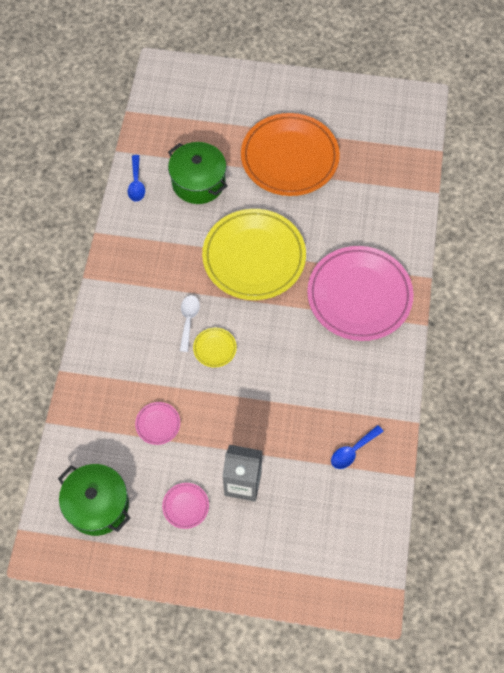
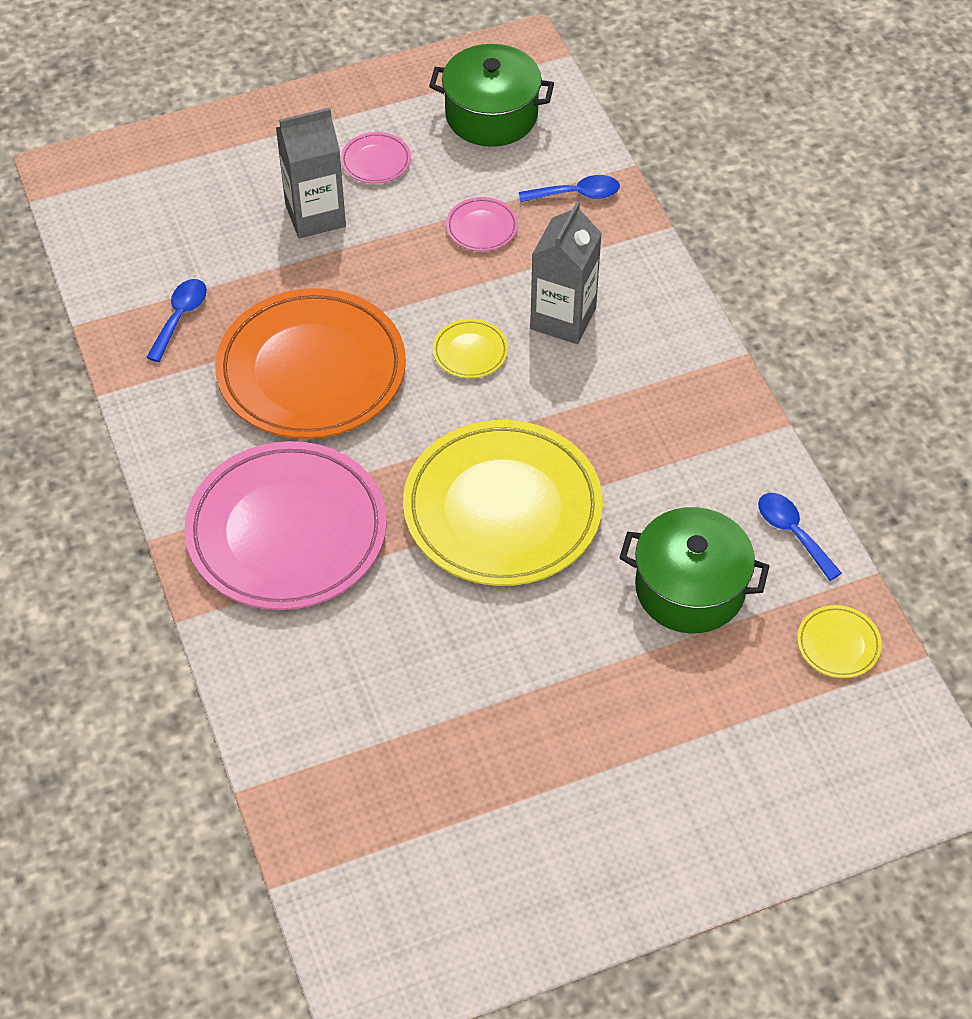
camera: 150 degrees right, 10 degrees down
(92, 419) = (577, 194): none -> blue spoon
(156, 343) = (563, 319): none -> grey carton
(157, 131) = (838, 644): none -> yellow plate
(188, 320) = (539, 370): white spoon -> none
(289, 158) = (559, 717): orange plate -> orange plate (311, 371)

